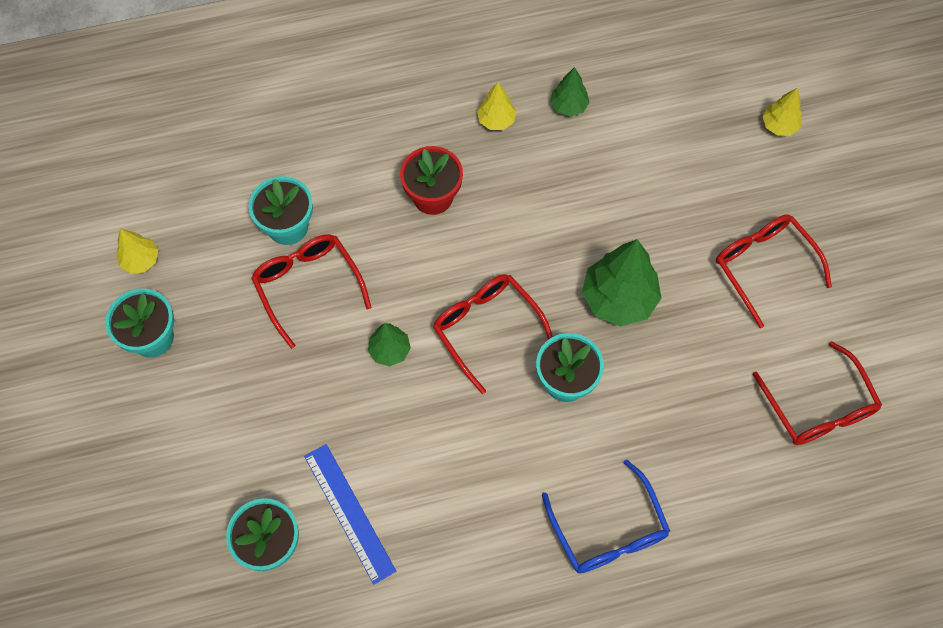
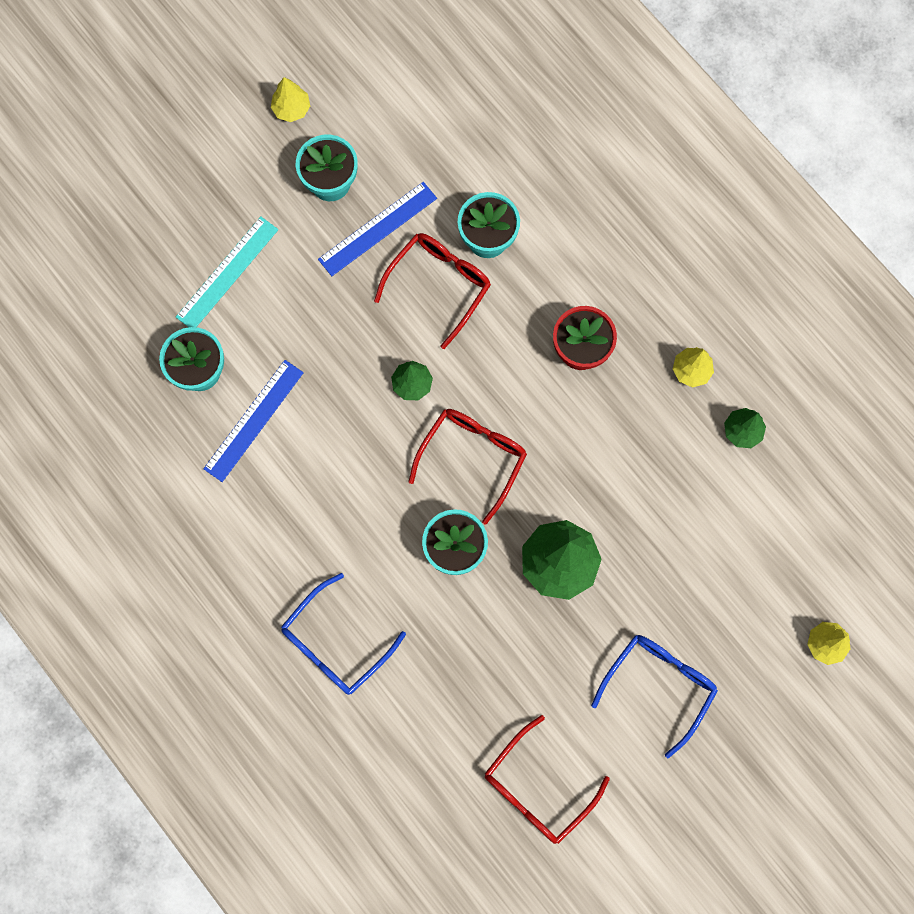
camera: 65 degrees right, 10 degrees up
(141, 260) = (395, 134): yellow tree -> yellow tree (291, 109)
(186, 473) = (227, 273): none -> turquoise ruler
(223, 315) = (378, 229): none -> blue ruler
(763, 266) = (659, 685): red glasses -> blue glasses

